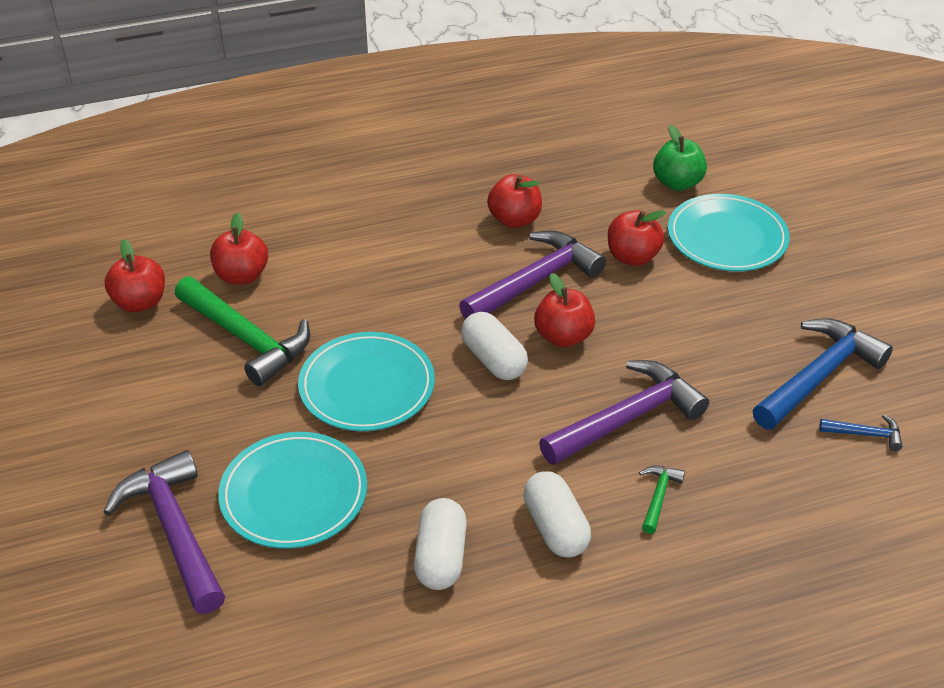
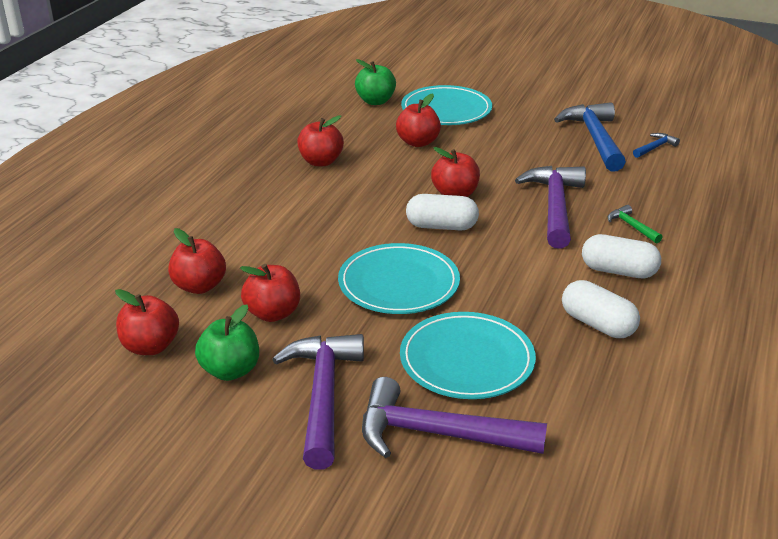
camera: 50 degrees left, 10 degrees down
(150, 363) = (230, 370): none -> green apple
(246, 338) = (273, 313): green hammer -> red apple
(534, 281) = (390, 181): purple hammer -> purple hammer (323, 396)

